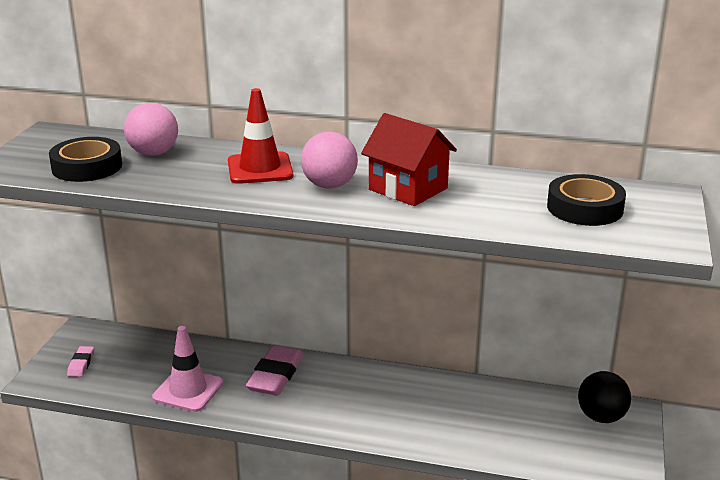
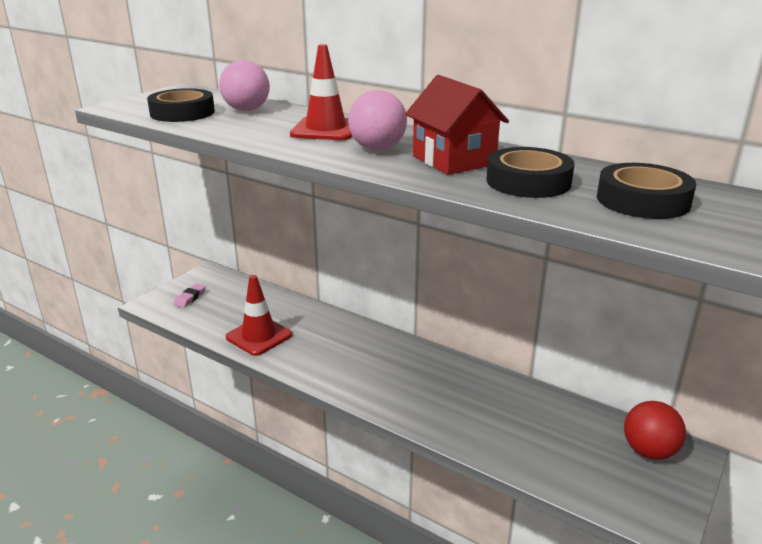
camera: 20 degrees right, 0 degrees up
(188, 390) = (259, 336): pink traffic cone -> red traffic cone
(275, 375) = (340, 339): pink eraser -> none
(486, 203) = (528, 182): none -> black tape
(601, 417) = (649, 451): black ball -> red ball

